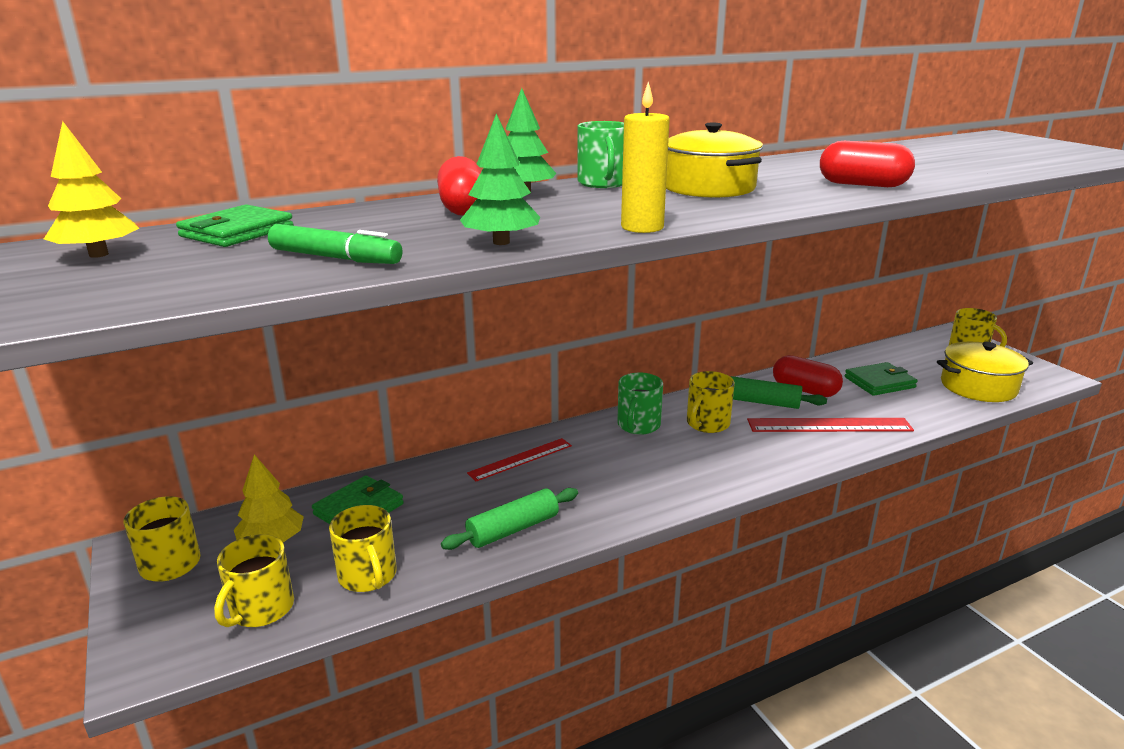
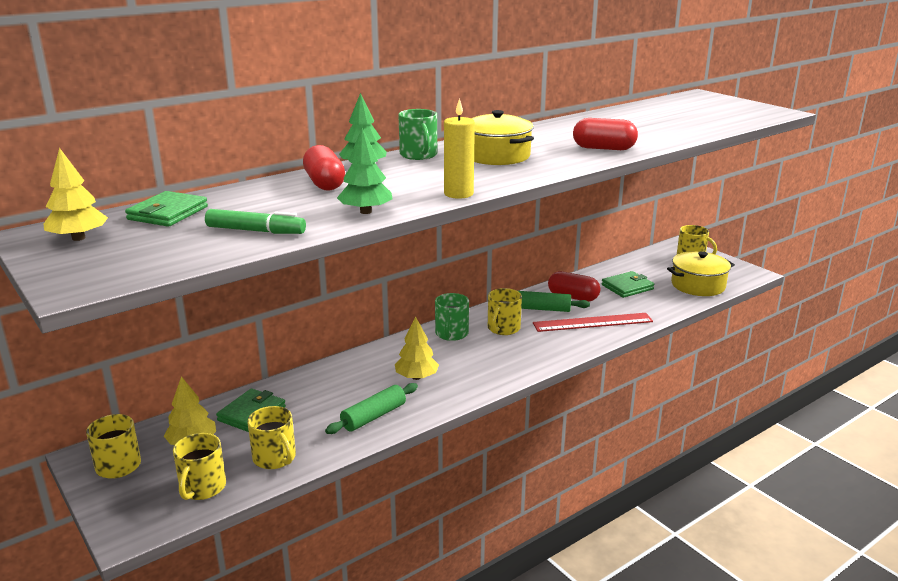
camera: 10 degrees left, 0 degrees up
(520, 459) = (367, 366): red ruler -> none
(581, 479) = (416, 377): none -> yellow tree

